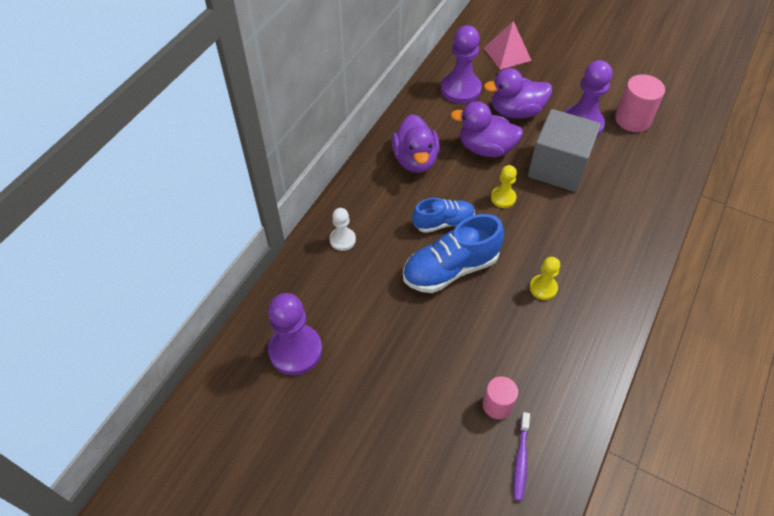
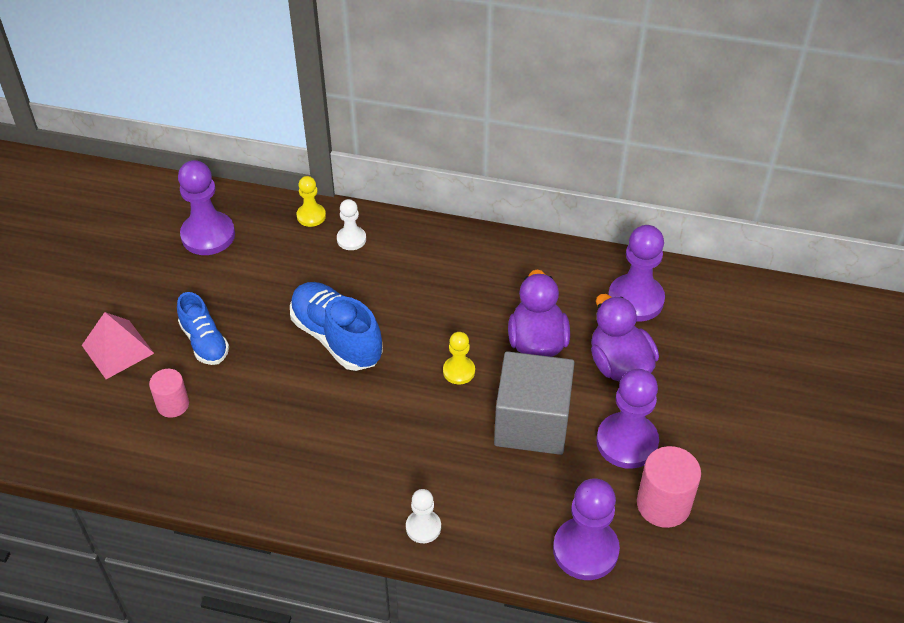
camera: 75 degrees right, 5 degrees down
(415, 160) = (490, 277): purple duck -> none
(443, 222) = (402, 320): blue shoe -> blue shoe (204, 342)
(507, 54) = (734, 339): pink pyramid -> pink pyramid (117, 349)
(521, 459) = (114, 432): purple toothbrush -> none
(543, 288) = (331, 428): yellow pawn -> yellow pawn (311, 216)
(641, 247) = (423, 527): none -> white pawn
(665, 165) = (585, 550): none -> purple pawn

